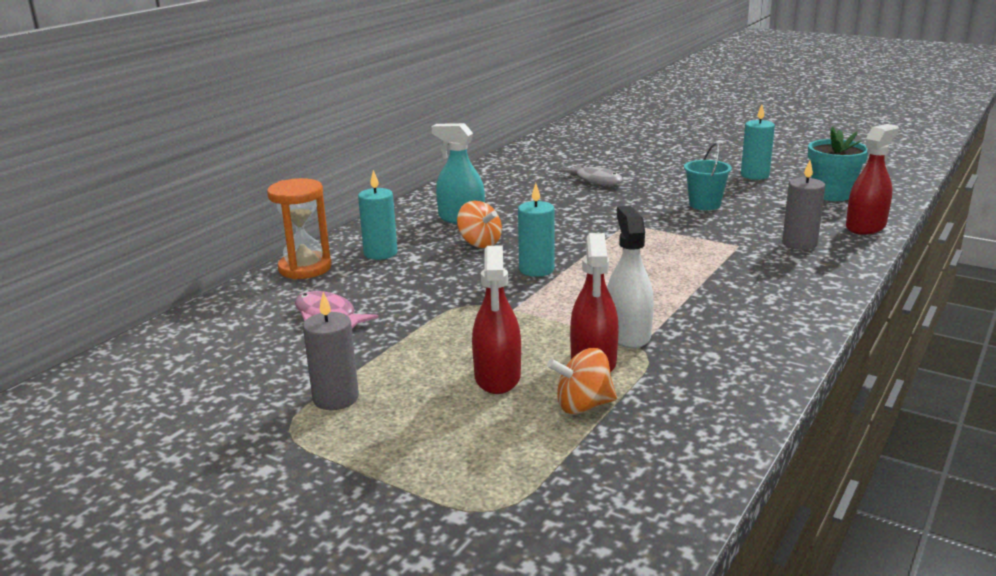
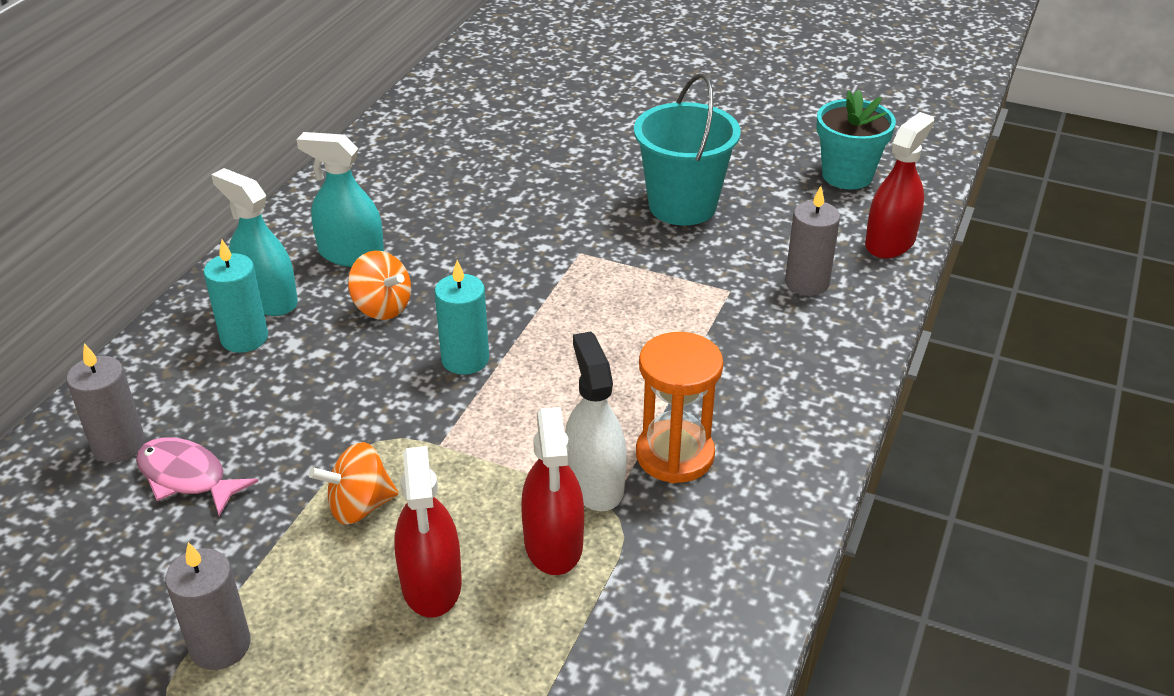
camera: 10 degrees left, 15 degrees up
(284, 298) = (119, 445): none -> grey candle
(305, 268) = (139, 378): orange hourglass -> orange hourglass (675, 455)
(400, 236) = (267, 299): none -> turquoise spray bottle
(583, 406) = (545, 628): orange spinning top -> orange spinning top (359, 506)
(596, 180) = (533, 158): grey fish -> none
(704, 204) = (682, 206): turquoise bucket -> turquoise bucket, size x1.64
(755, 175) = (746, 137): turquoise candle -> none

